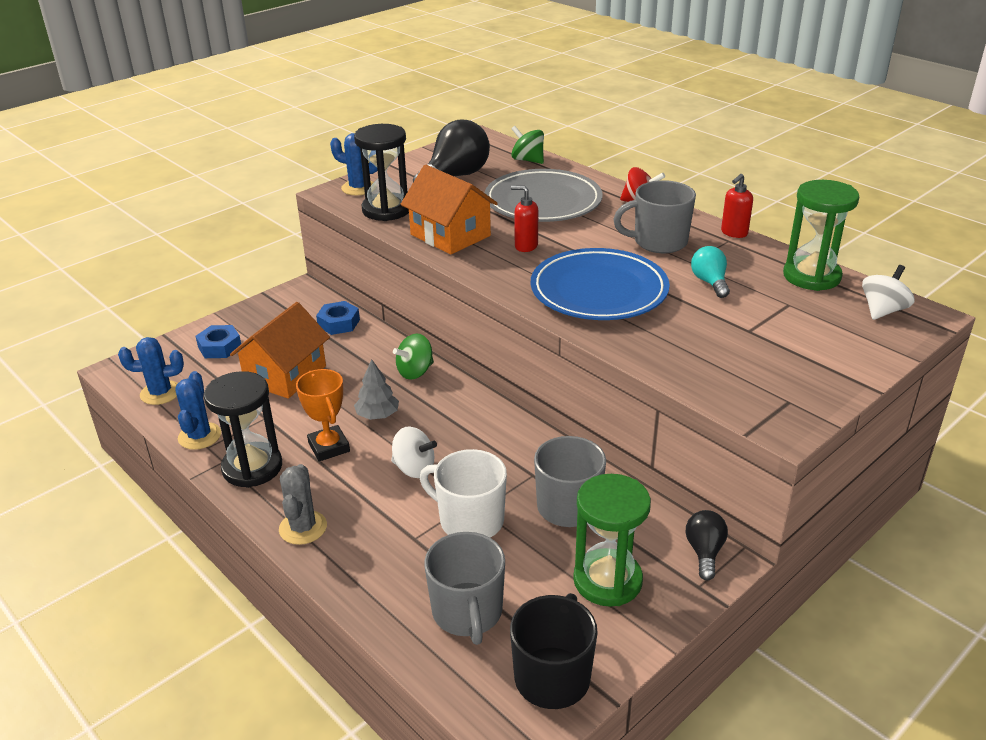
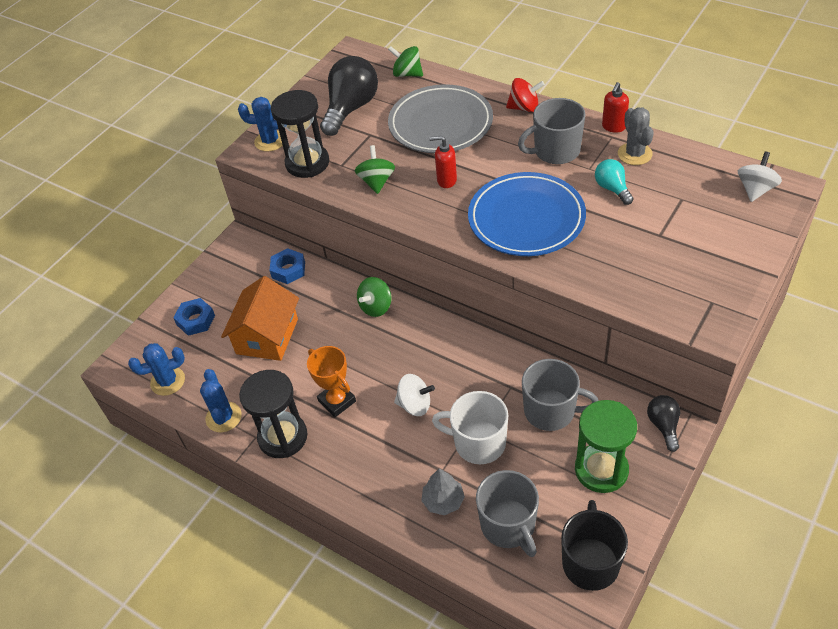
camera: 10 degrees left, 15 degrees up
(303, 528) = (350, 483): grey cactus -> grey cactus (634, 154)
(377, 415) = (363, 359): grey tree -> grey tree (443, 501)
(450, 235) = (376, 182): orange house -> green spinning top
(811, 276) = (690, 163): green hourglass -> none

